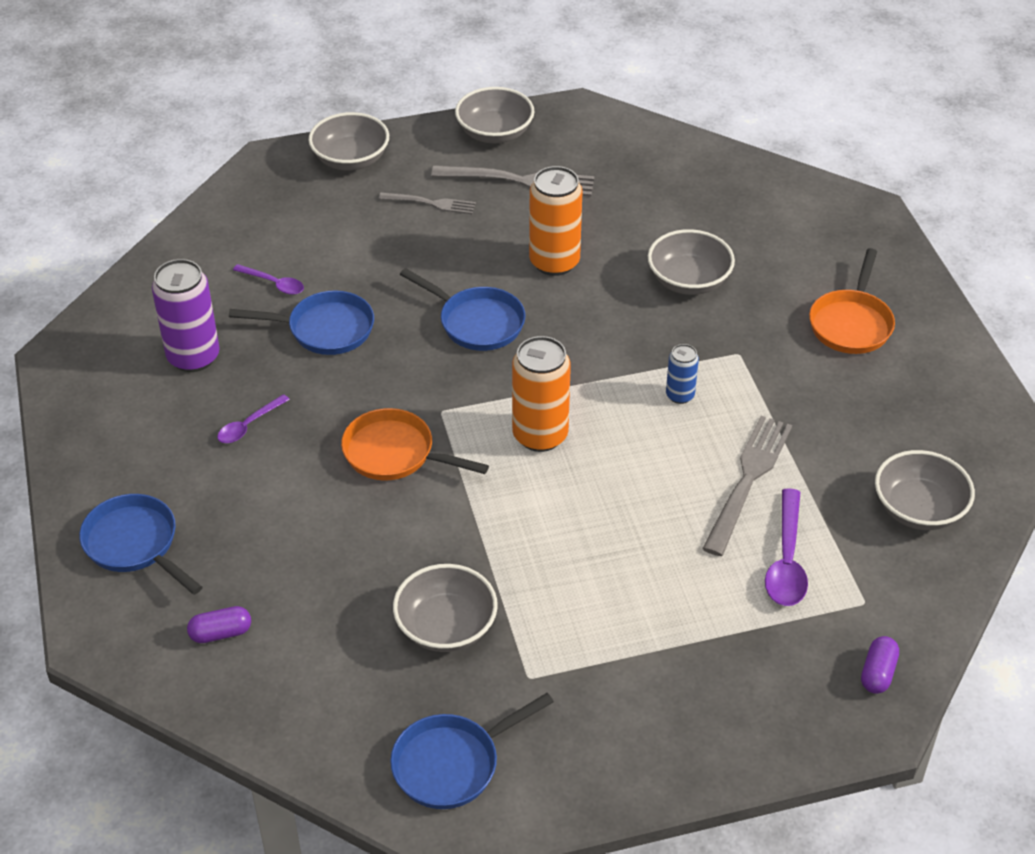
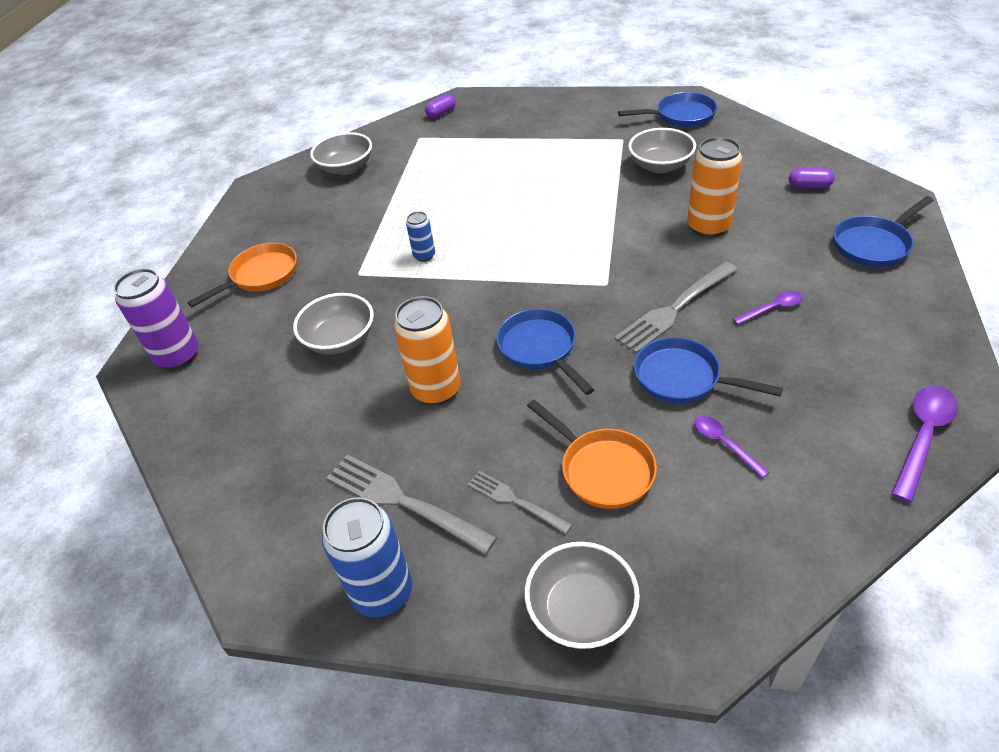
camera: 150 degrees left, 0 degrees up
(135, 544) = (874, 245): blue pan -> blue pan turned 75 degrees clockwise
(193, 357) = (820, 383): purple can -> purple can (178, 356)
(394, 453) = (656, 262): orange pan -> orange pan (602, 469)
(495, 133) = (382, 592): grey bowl -> blue can
(540, 435) = (541, 252): orange can -> orange can (708, 227)
(748, 480) = (426, 199): grey fork -> grey fork (675, 309)
(786, 560) = (442, 160): purple spoon -> purple spoon (923, 437)

